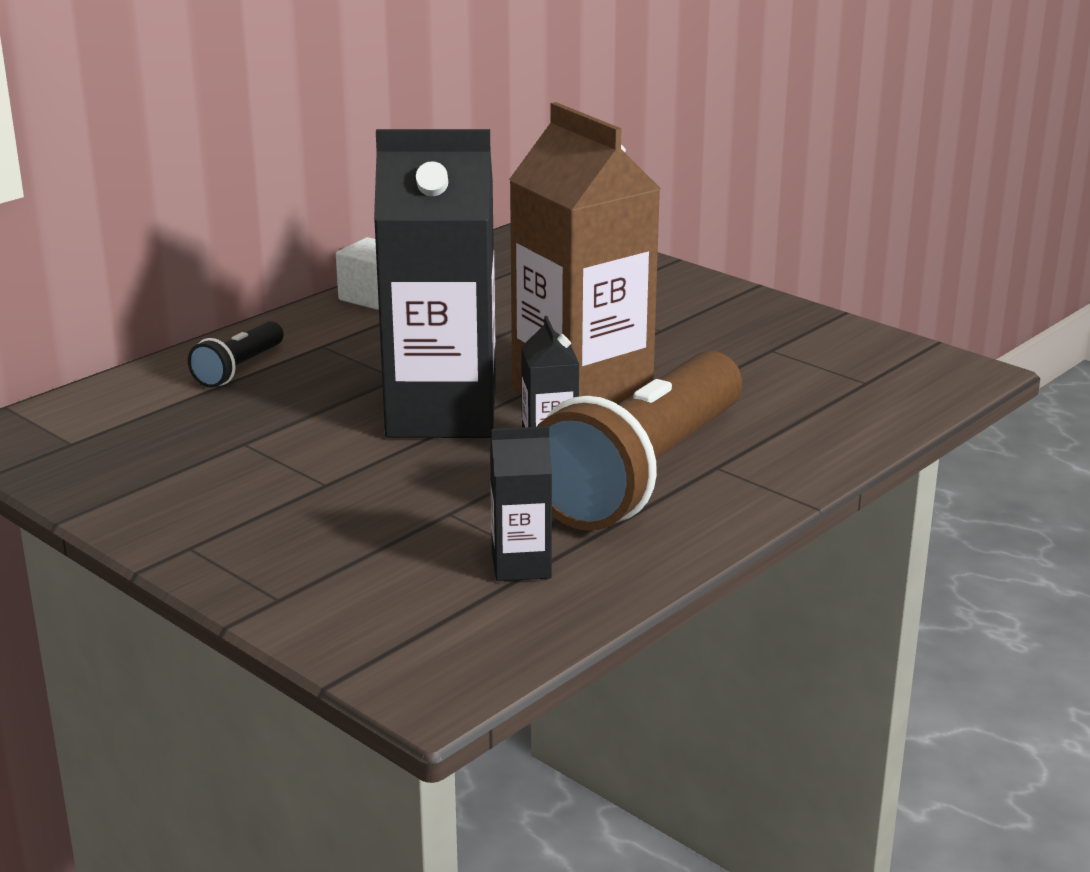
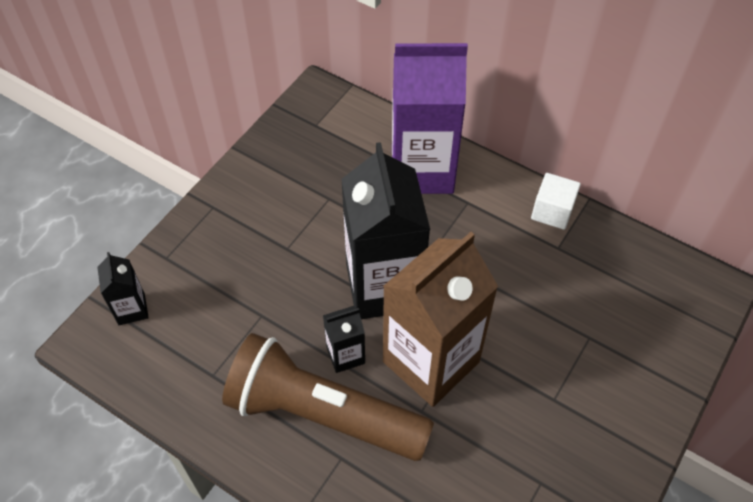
camera: 80 degrees right, 30 degrees up
(238, 369) = (422, 170): black flashlight -> purple carton
(521, 565) = (205, 362): black carton -> black carton (131, 309)

